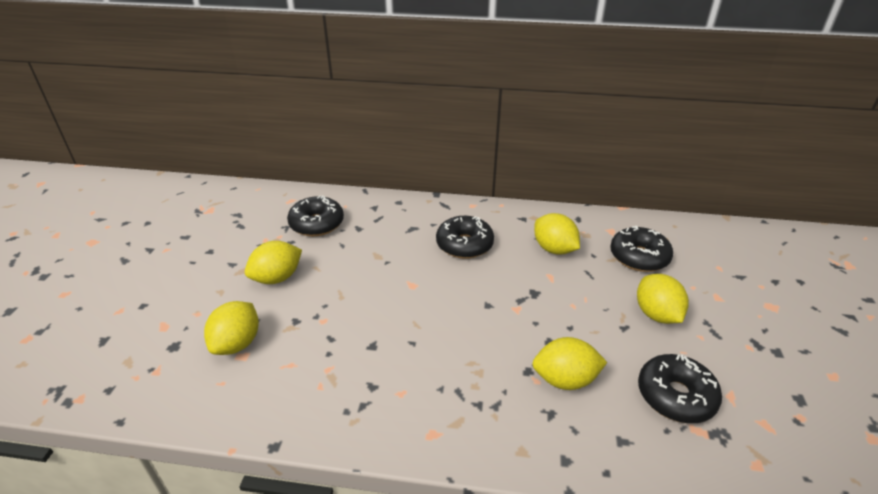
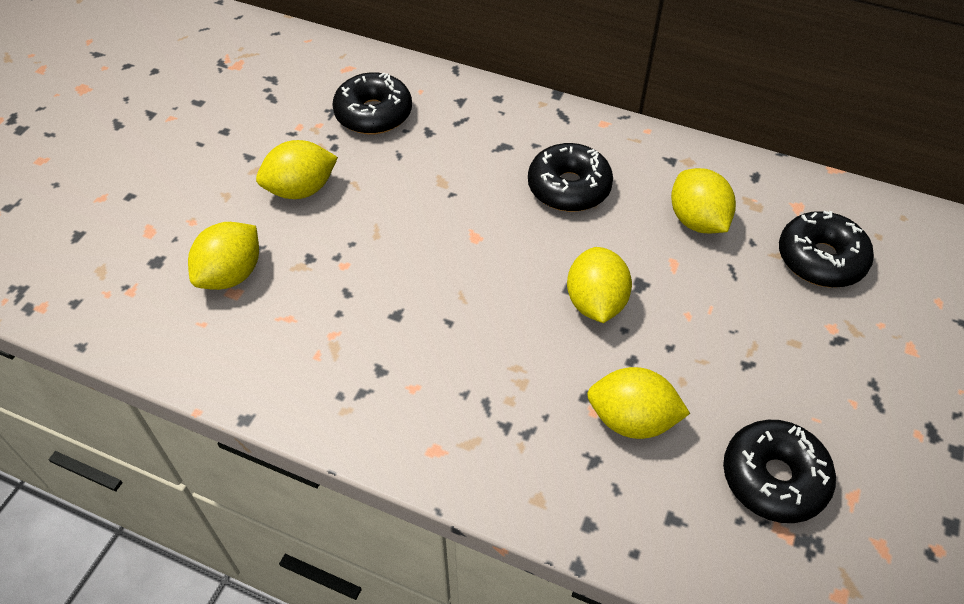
camera: 15 degrees right, 15 degrees up
(656, 314) = (804, 355): yellow lemon -> yellow lemon (595, 303)

